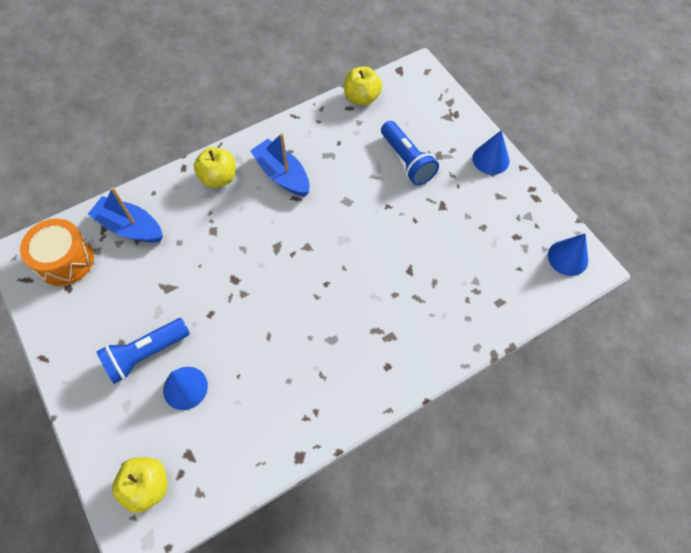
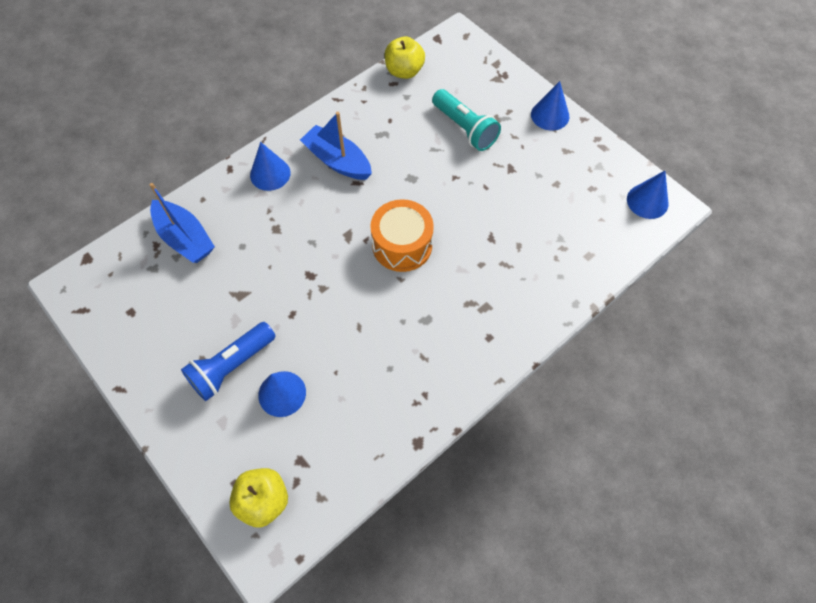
camera: 10 degrees left, 0 degrees up
(65, 260) = (121, 283): orange drum -> orange drum (402, 245)
(130, 227) = (185, 238): blue boat -> blue boat turned 150 degrees counterclockwise
(218, 178) = (270, 174): yellow apple -> blue cone
(407, 161) = (465, 128): blue flashlight -> turquoise flashlight

